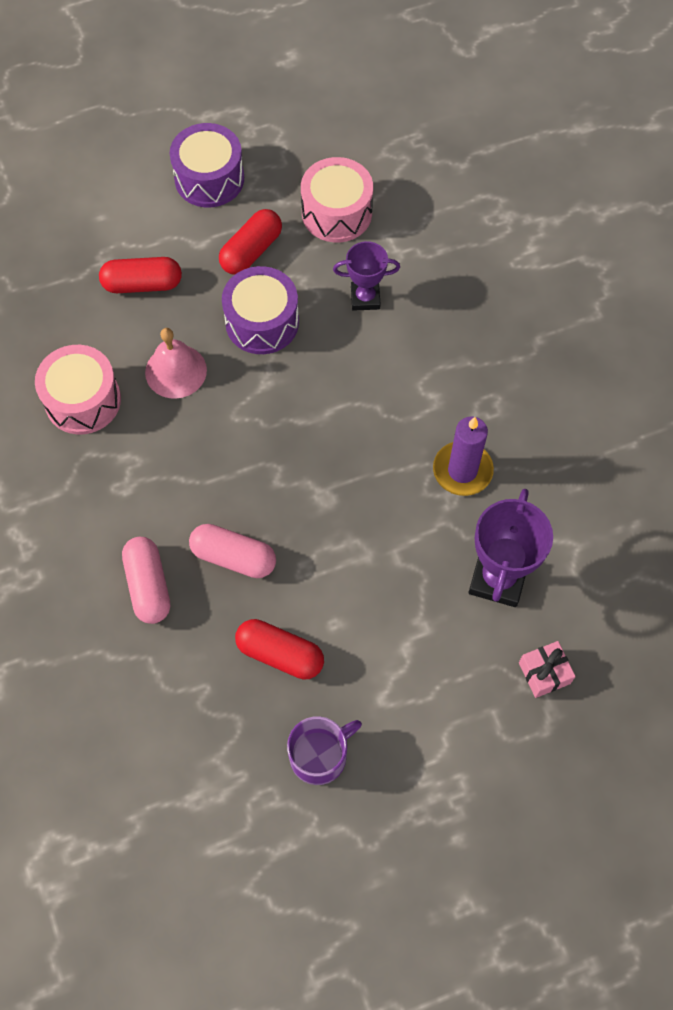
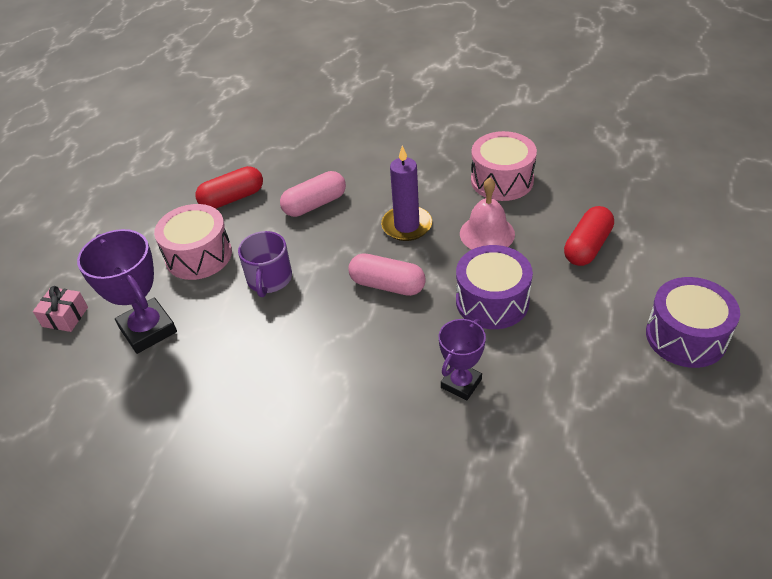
camera: 130 degrees right, 20 degrees down
(148, 585) = (337, 162): pink capsule -> pink capsule (387, 285)
(251, 251) = (575, 328): red capsule -> none
(319, 755) = (159, 189): purple mug -> purple mug (269, 279)
(336, 213) = (579, 414): pink drum -> pink drum (198, 255)
(462, 470) = (244, 358): purple candle -> purple candle (406, 226)

